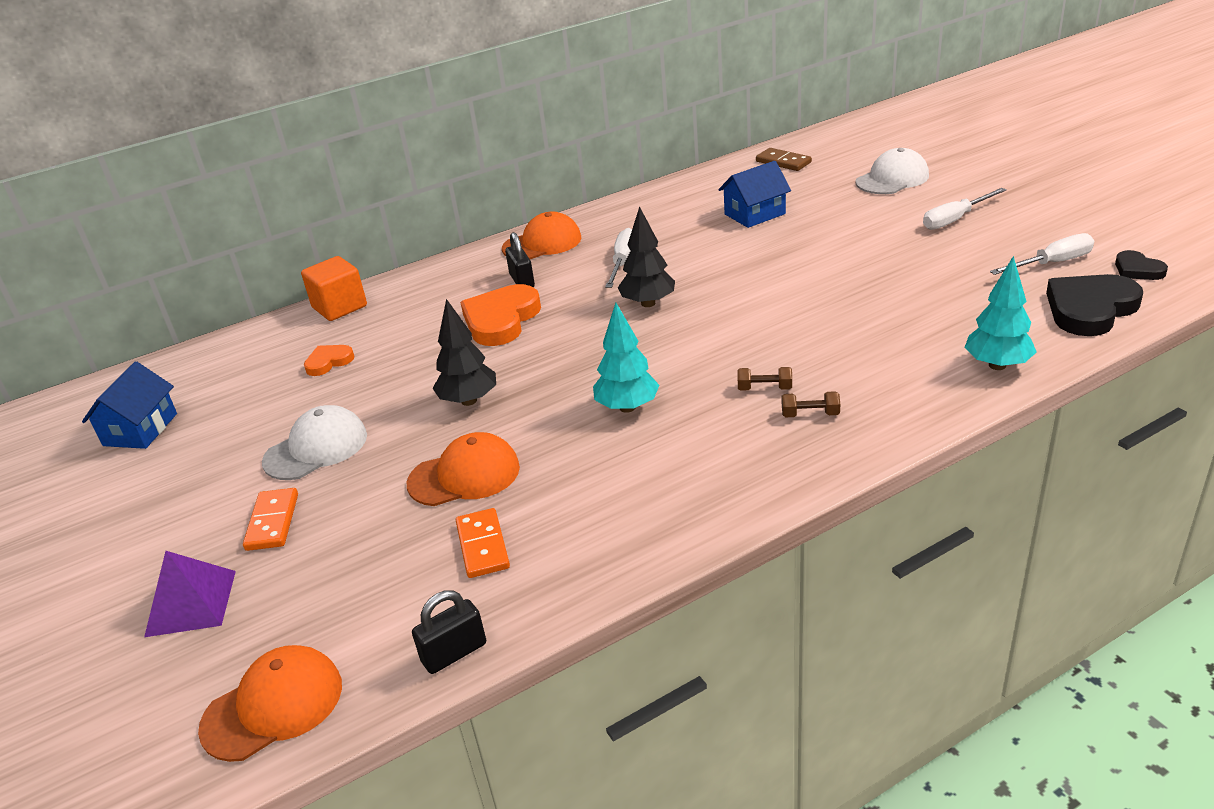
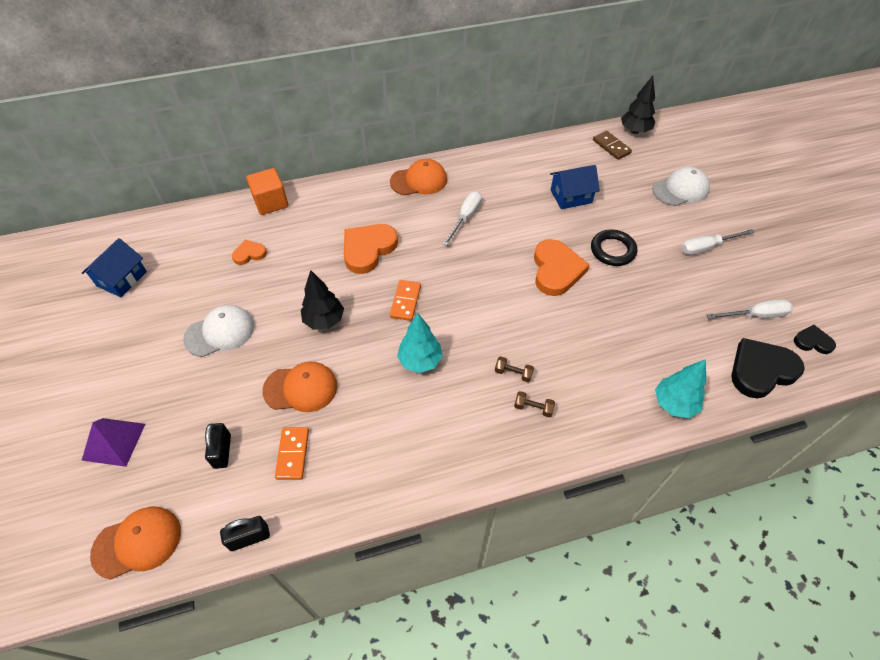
camera: 10 degrees right, 20 degrees up
(273, 522) = (177, 389): orange domino -> orange domino (405, 301)
(522, 281) = (393, 215): black padlock -> black padlock (222, 451)
(648, 303) = (467, 265): black tree -> black tree (635, 131)
(771, 282) = (556, 270): none -> orange heart
(836, 248) = (612, 250): none -> black ring
(1137, 270) = (812, 342): black heart -> black heart turned 120 degrees clockwise

